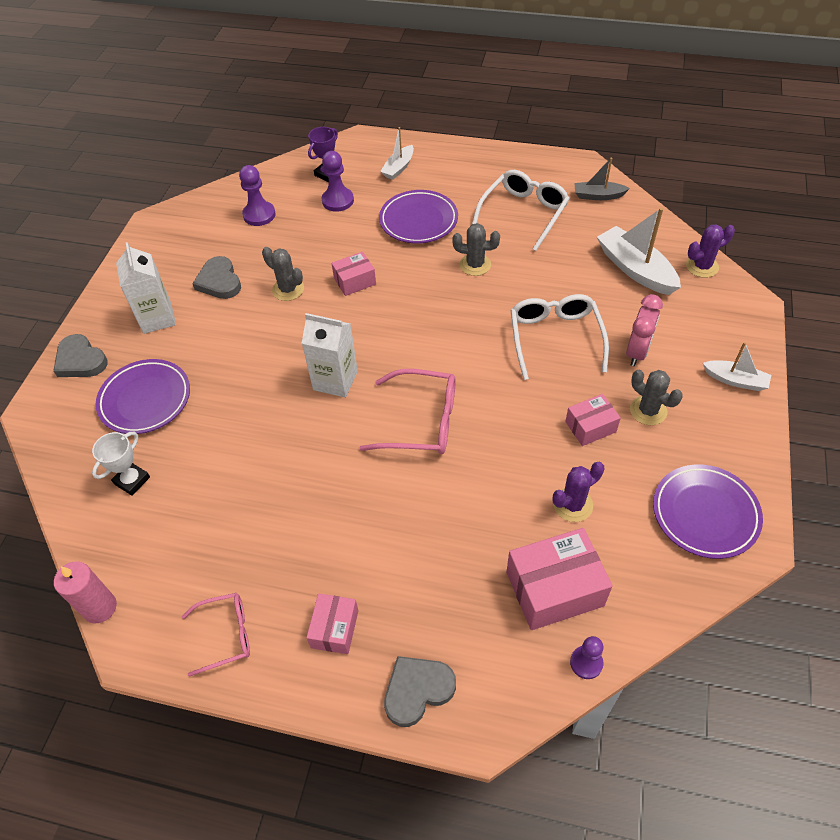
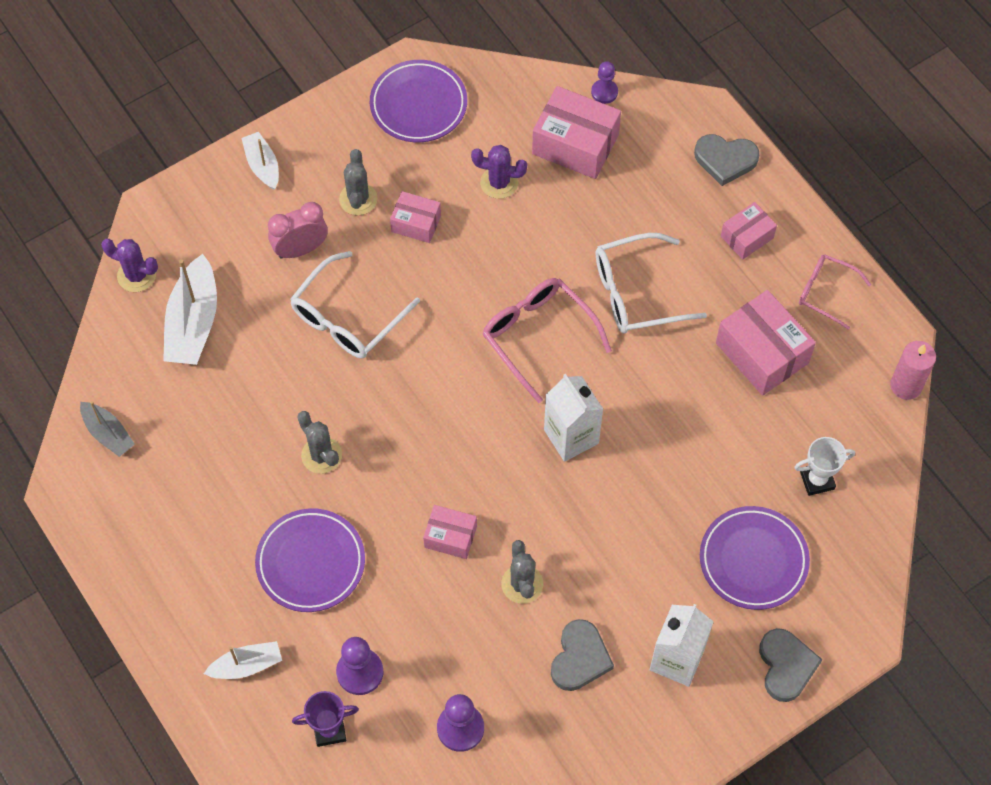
camera: 140 degrees left, 10 degrees up
(244, 539) = (762, 353): none -> pink box
(523, 213) = (203, 477): white glasses -> white glasses (636, 293)

